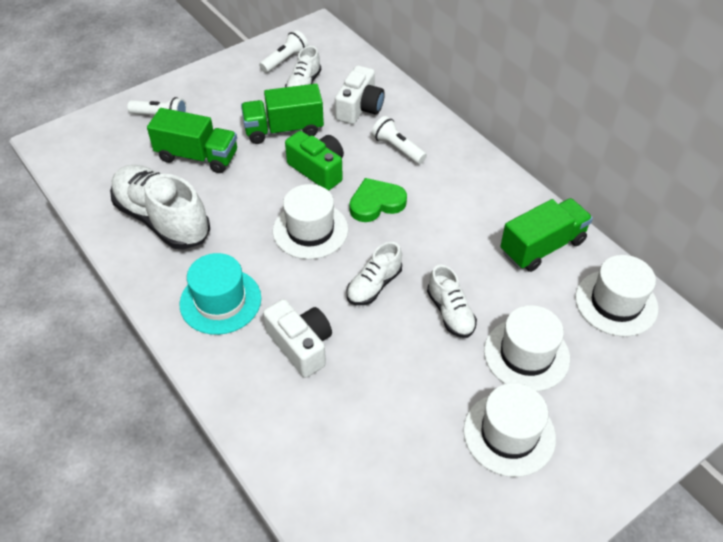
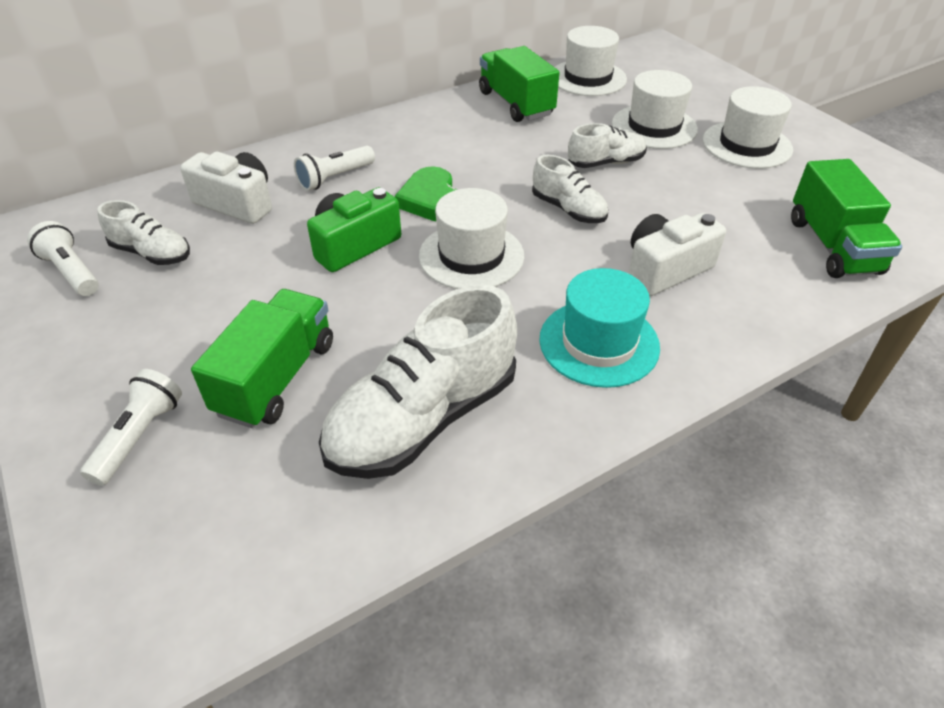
camera: 85 degrees left, 5 degrees down
(284, 129) = (251, 276): green truck -> green truck (832, 246)

